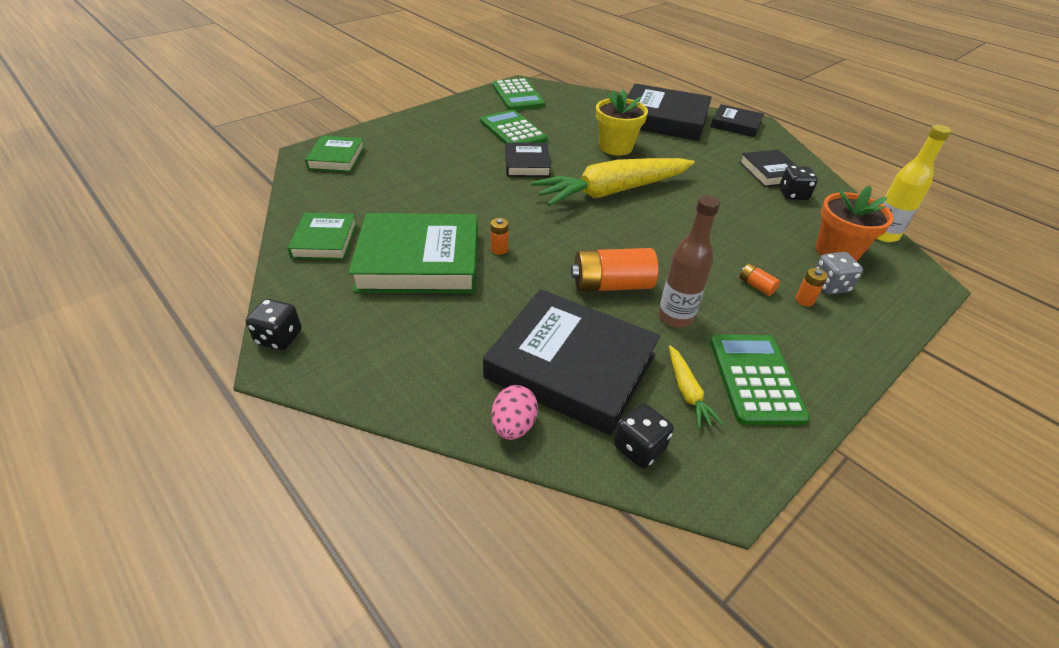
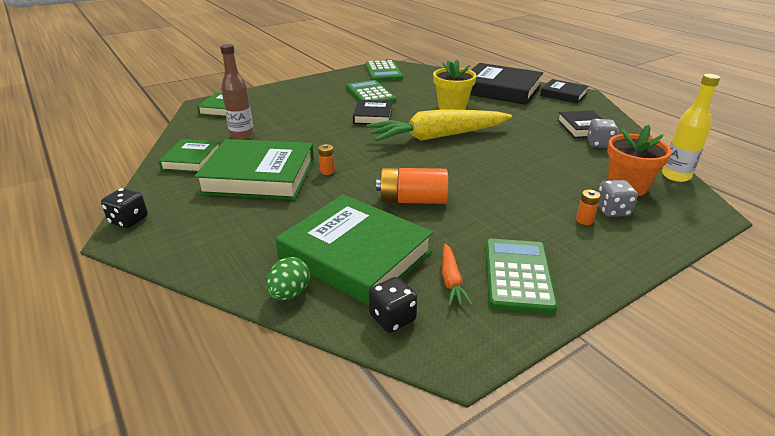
camera: 10 degrees right, 10 degrees down
(513, 426) = (289, 293): pink egg -> green egg
(571, 366) = (355, 254): black book -> green book
(675, 317) = (460, 225): brown bottle -> brown bottle (242, 135)
(687, 392) = (451, 280): yellow carrot -> orange carrot
(756, 286) = (542, 207): orange battery -> none
(793, 194) = (599, 144): black dice -> grey dice

